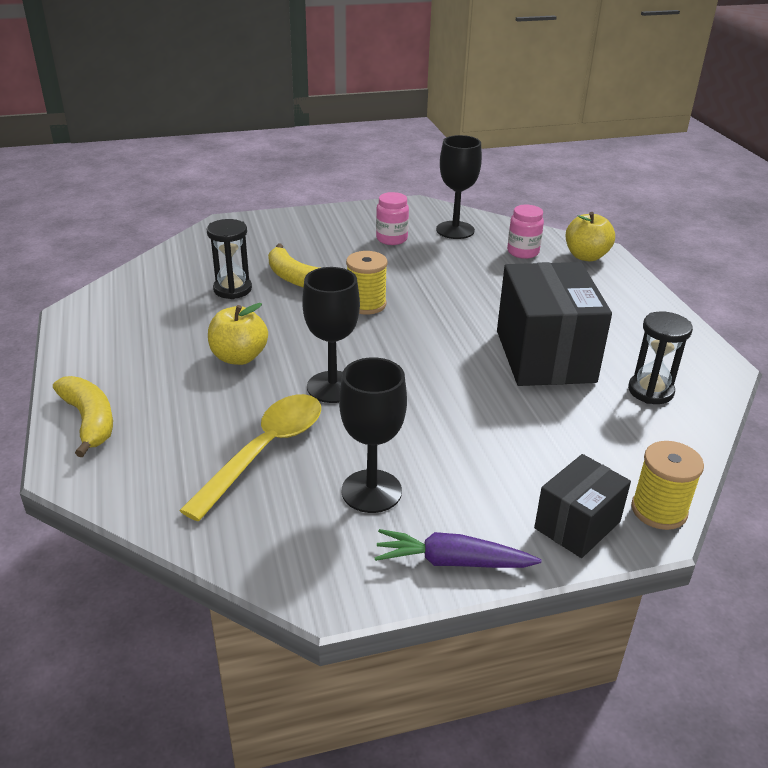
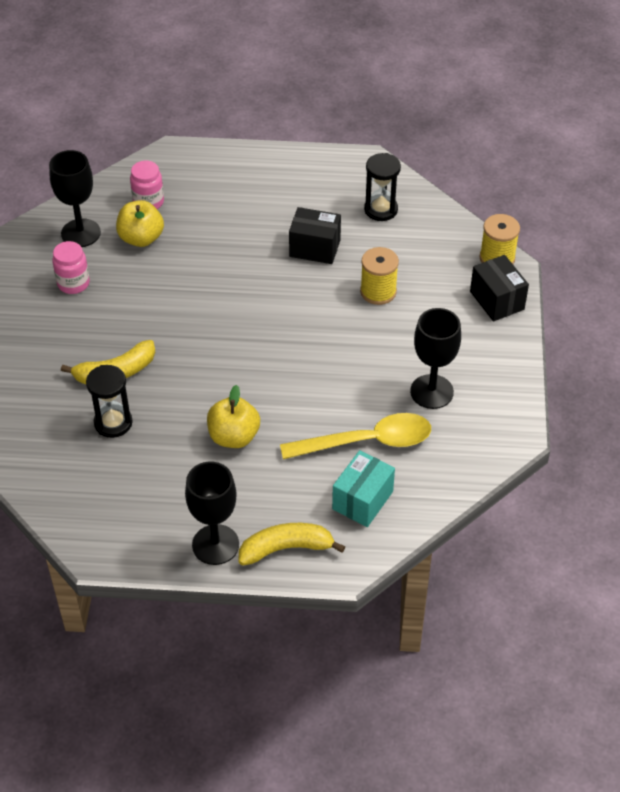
camera: 70 degrees left, 15 degrees up
(171, 464) = (362, 500): none -> turquoise box
(265, 451) = (367, 442): yellow spoon -> yellow spoon turned 120 degrees clockwise
(332, 387) = (303, 385): black goblet -> black goblet (215, 544)
(366, 304) = (187, 333): yellow spool -> yellow spool (378, 292)
(452, 561) = (508, 369): purple carrot -> none
(545, 356) = (315, 248): black box -> black box, size x0.55
(586, 256) = (177, 165): yellow apple -> yellow apple (141, 238)

